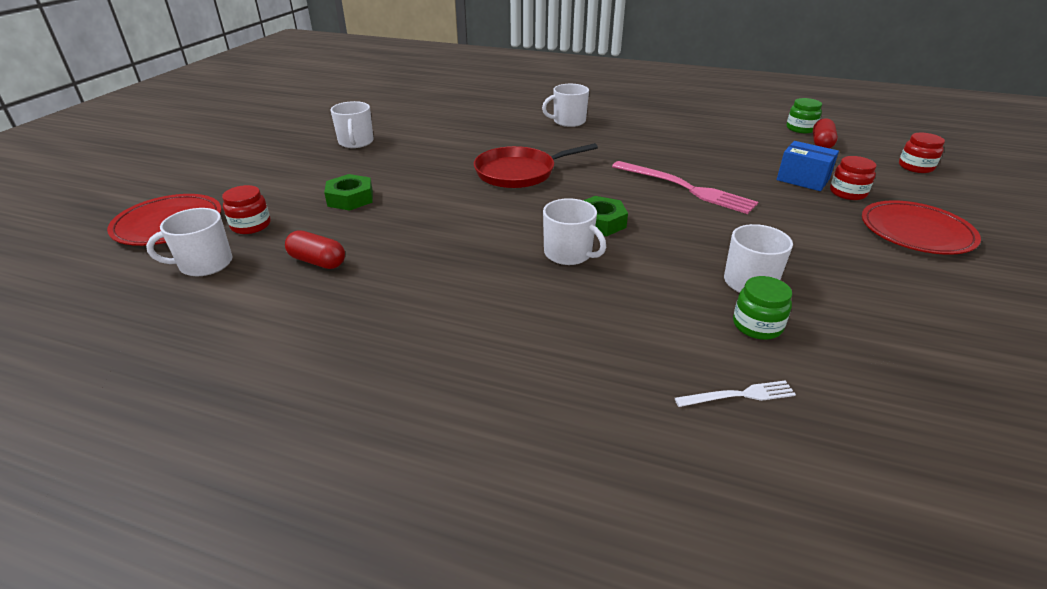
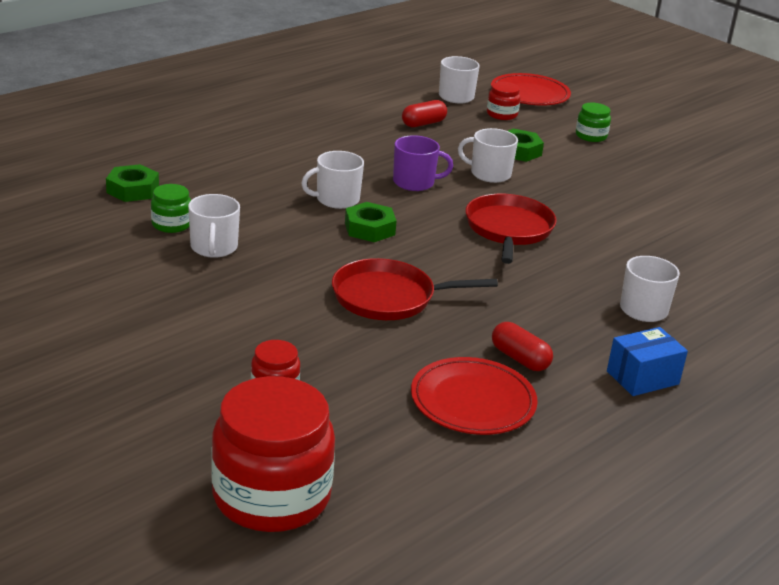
camera: 115 degrees right, 5 degrees down
(356, 142) = (655, 178): white mug -> white mug (489, 174)
(481, 227) = (415, 182): none -> purple mug
(685, 188) = (389, 297): pink fork -> red pan
(739, 395) = (132, 190): white fork -> green nut
(800, 129) = (479, 487): green jar -> green jar (591, 136)
(802, 179) = (333, 379): blue box -> blue box (642, 377)
(821, 143) = (413, 468): red capsule -> red capsule (520, 359)
(915, 167) = (271, 496): red jar -> red jar, size x2.18
(916, 232) = (166, 373): red plate -> red plate (473, 401)

